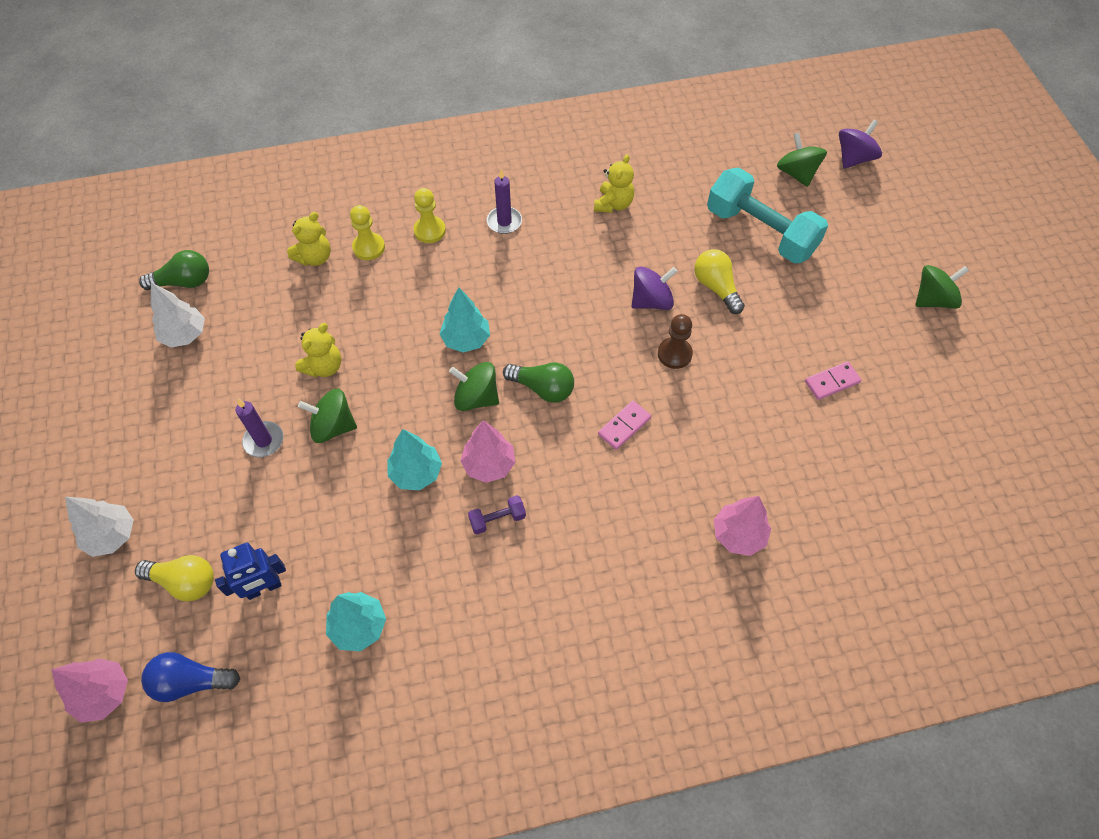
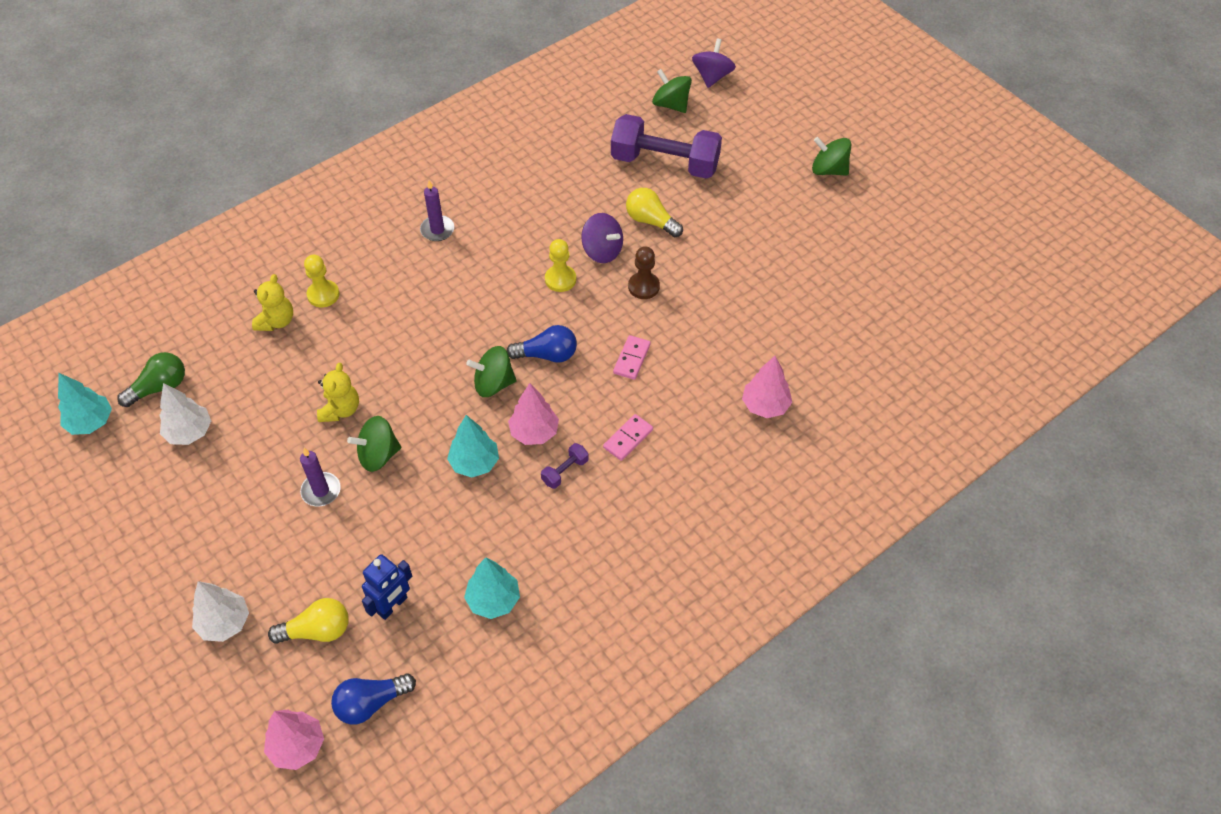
camera: 25 degrees left, 5 degrees down
(429, 231) = (372, 261): yellow pawn -> yellow pawn (560, 279)
(466, 339) = (458, 340): turquoise tree -> turquoise tree (91, 422)
(542, 388) = (547, 355): green light bulb -> blue light bulb
(613, 204) = (527, 182): yellow teddy bear -> none
(651, 301) = (602, 251): purple spinning top -> purple spinning top turned 90 degrees clockwise
(760, 232) = (665, 163): turquoise dumbbell -> purple dumbbell
(832, 382) = (780, 262): pink domino -> pink domino (628, 438)
(933, 299) = (828, 170): green spinning top -> green spinning top turned 105 degrees counterclockwise

